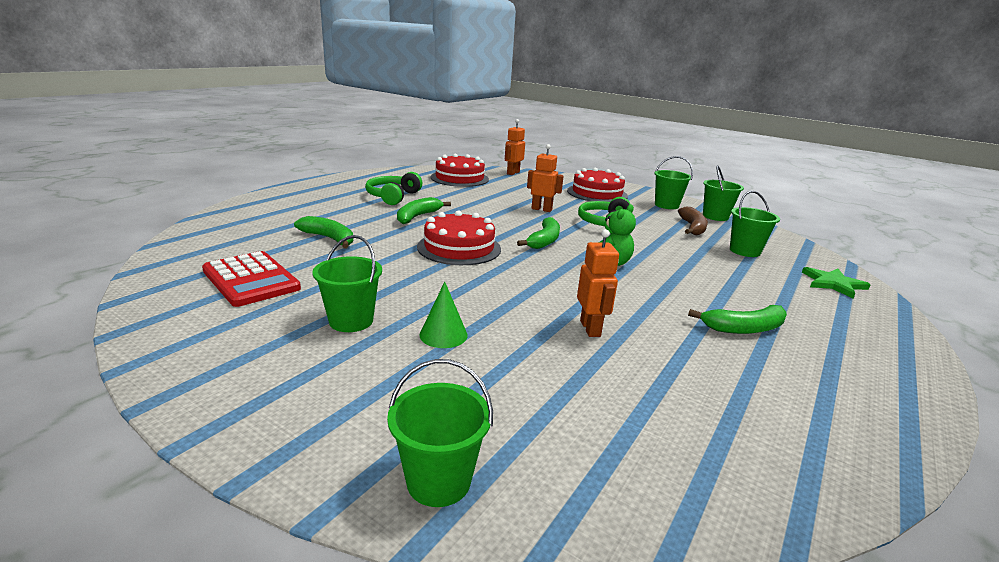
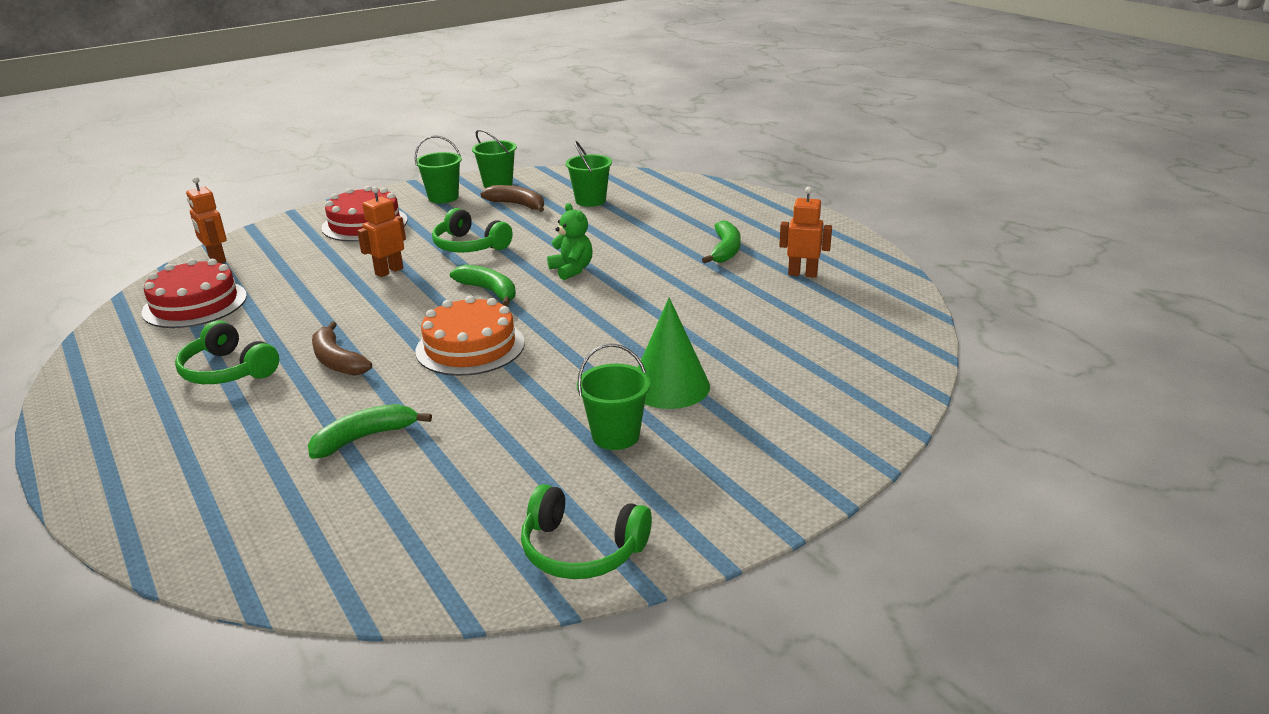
camera: 65 degrees left, 5 degrees up
(184, 331) = (581, 549): none -> green headphones
(251, 279) = (464, 504): red calculator -> none
(418, 216) = (337, 360): green banana -> brown banana
(438, 481) = (862, 415): green bucket -> none
(443, 335) = (669, 386): green cone -> green cone, size x1.66
(459, 248) = (470, 347): red cake -> orange cake
(590, 328) = (694, 313): orange robot -> orange robot (802, 274)
(833, 284) = (675, 190): green star -> none

